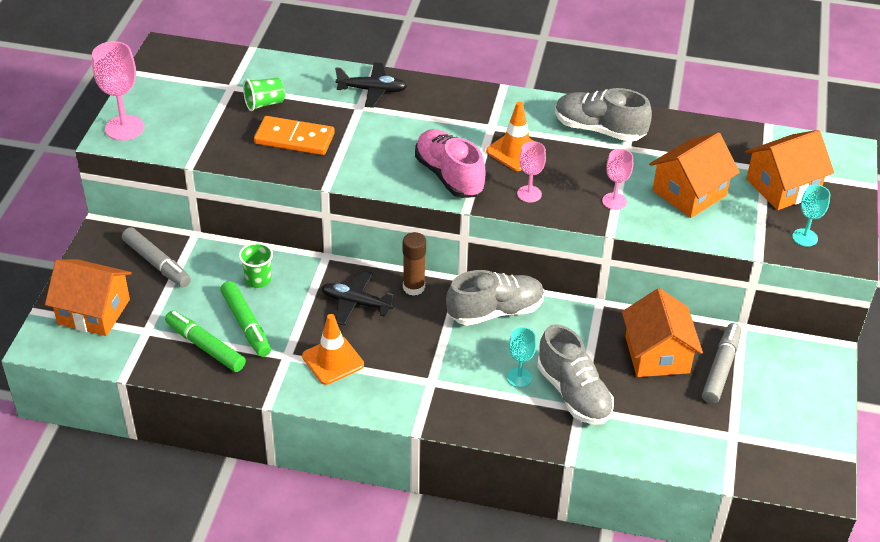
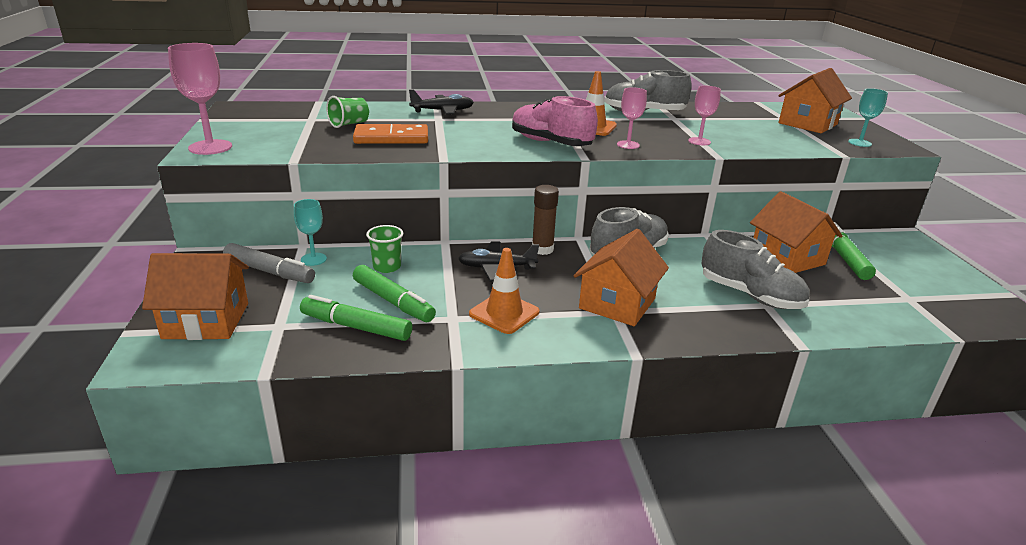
camera: 20 degrees left, 15 degrees down
(519, 377) = (692, 293): turquoise goblet -> turquoise goblet (313, 259)
(689, 193) = (748, 132): orange house -> orange house (617, 303)
(721, 368) = (844, 257): grey marker -> green marker

